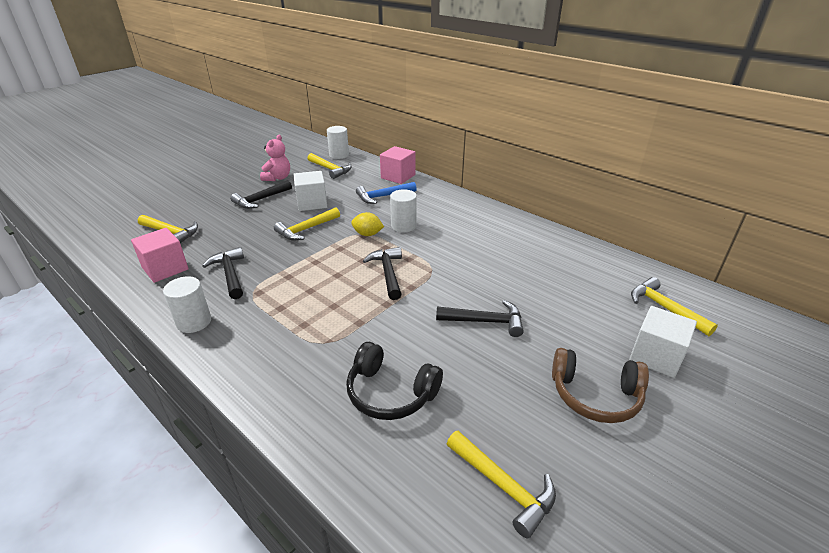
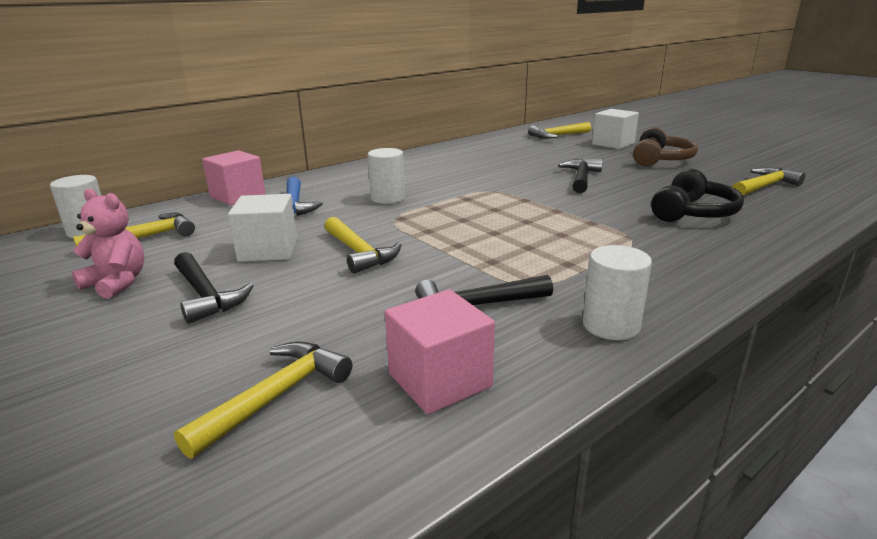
camera: 80 degrees left, 10 degrees down
(367, 234) = (398, 216): yellow lemon -> none
(388, 273) = (495, 208): black hammer -> none

